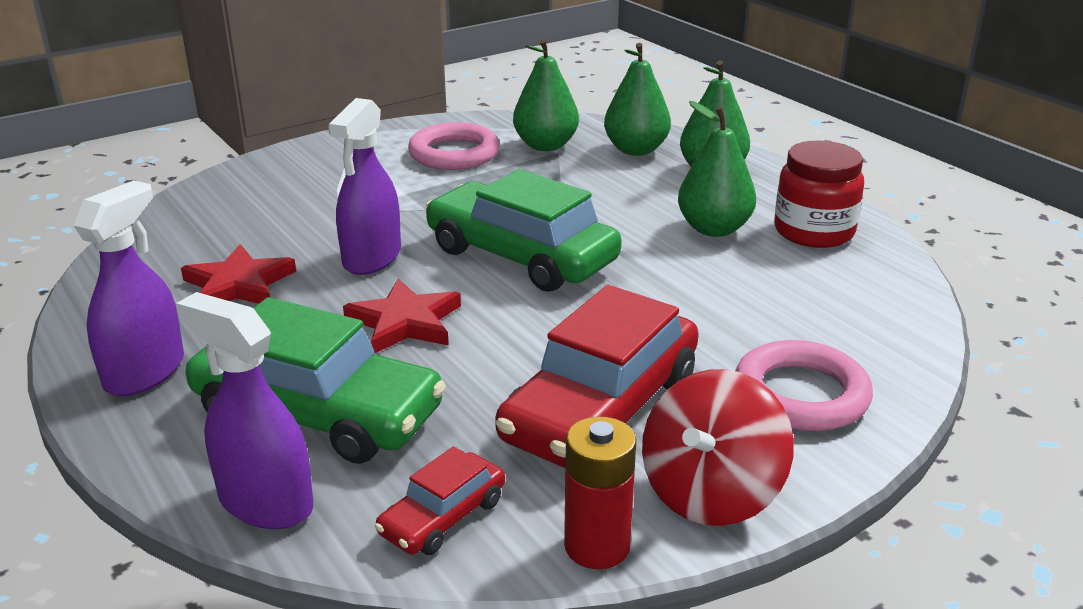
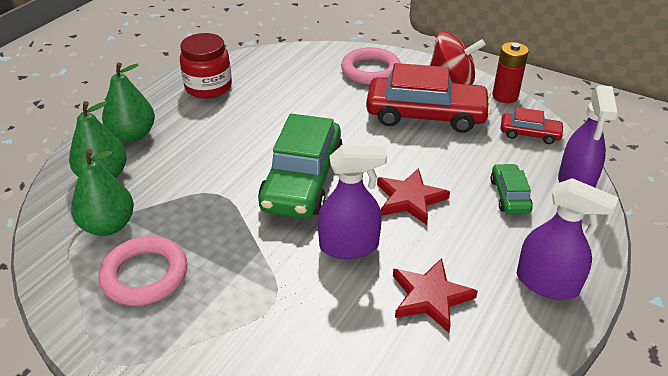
camera: 115 degrees left, 10 degrees up
(145, 372) = (547, 283): purple spray bottle -> purple spray bottle turned 150 degrees counterclockwise
(318, 413) = (509, 195): green car -> green car, size x0.49
(714, 229) = (223, 119): green pear -> none

